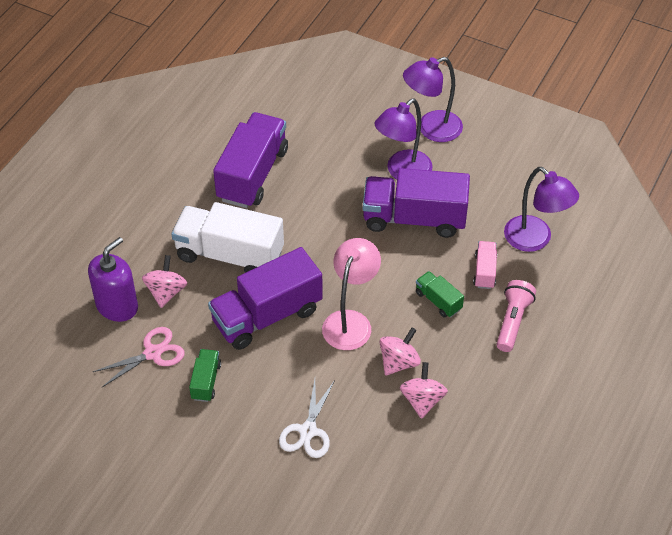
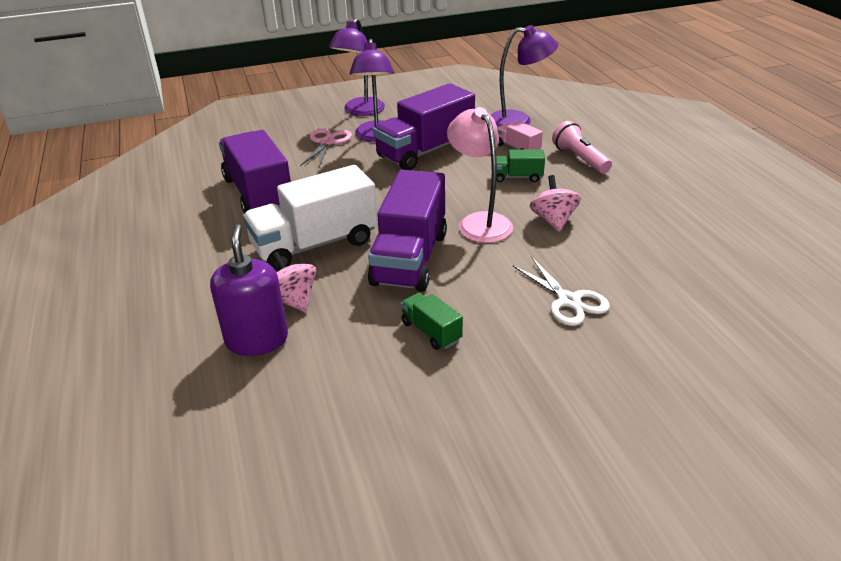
camera: 45 degrees left, 15 degrees down
(153, 353) = (348, 348): pink scissors -> pink scissors (327, 142)
(422, 400) = (607, 228): pink spinning top -> none

